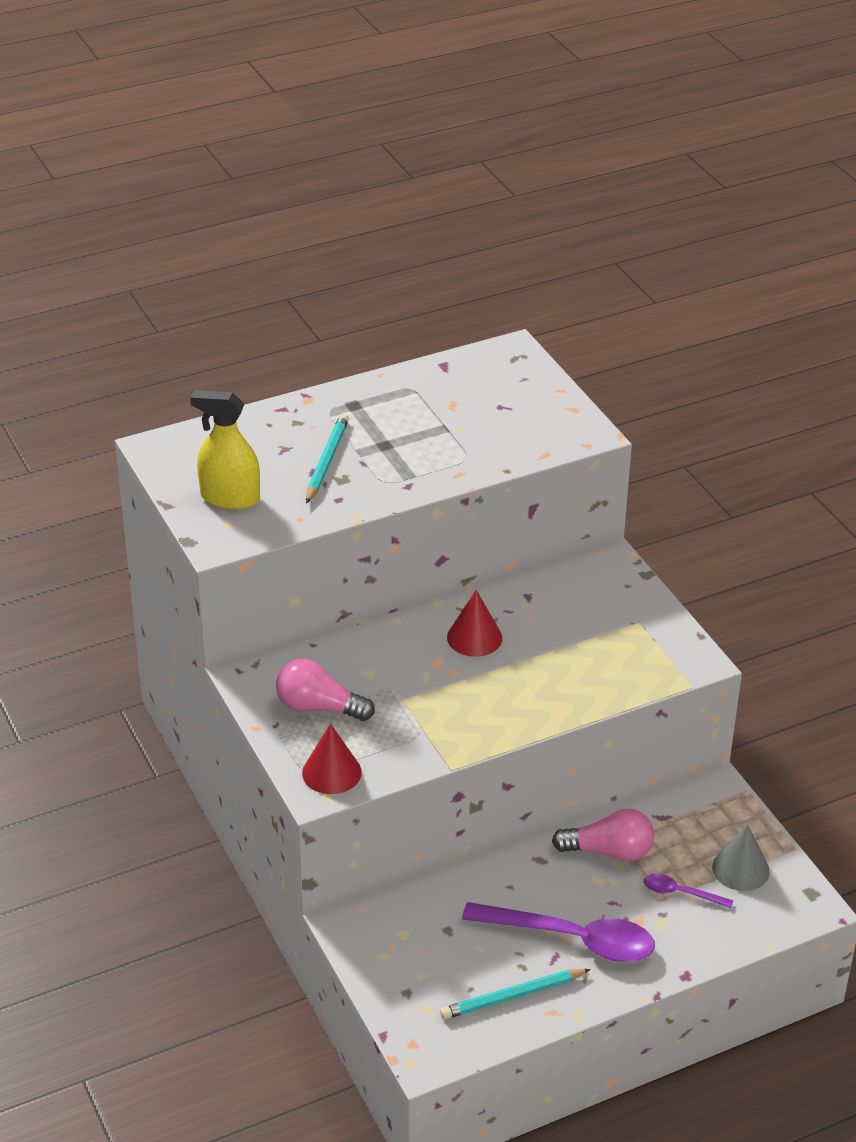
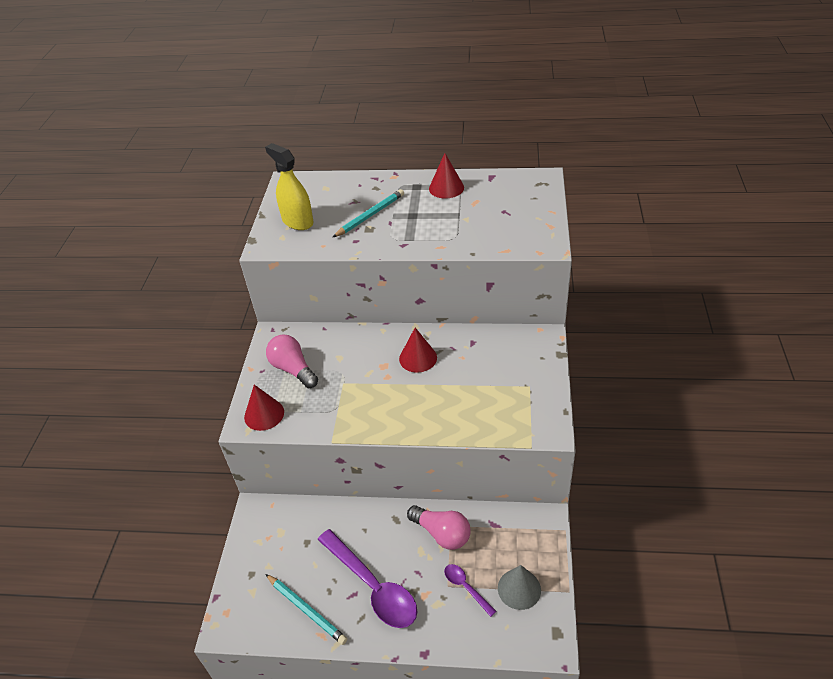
camera: 35 degrees right, 5 degrees up
(397, 396) = (446, 188): none -> red cone
(512, 996) = (306, 610): turquoise pencil -> turquoise pencil turned 150 degrees counterclockwise

